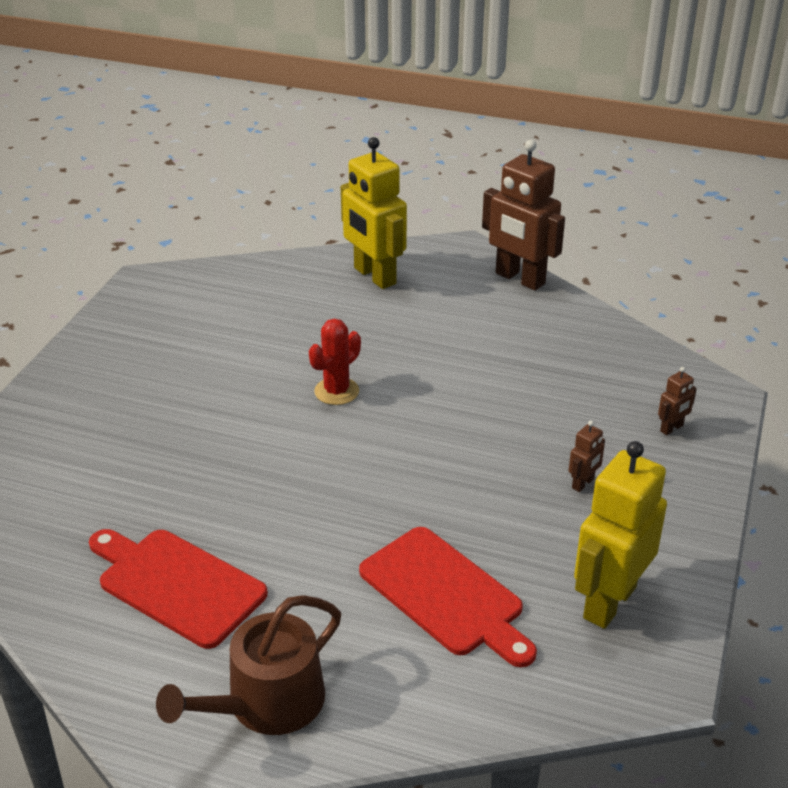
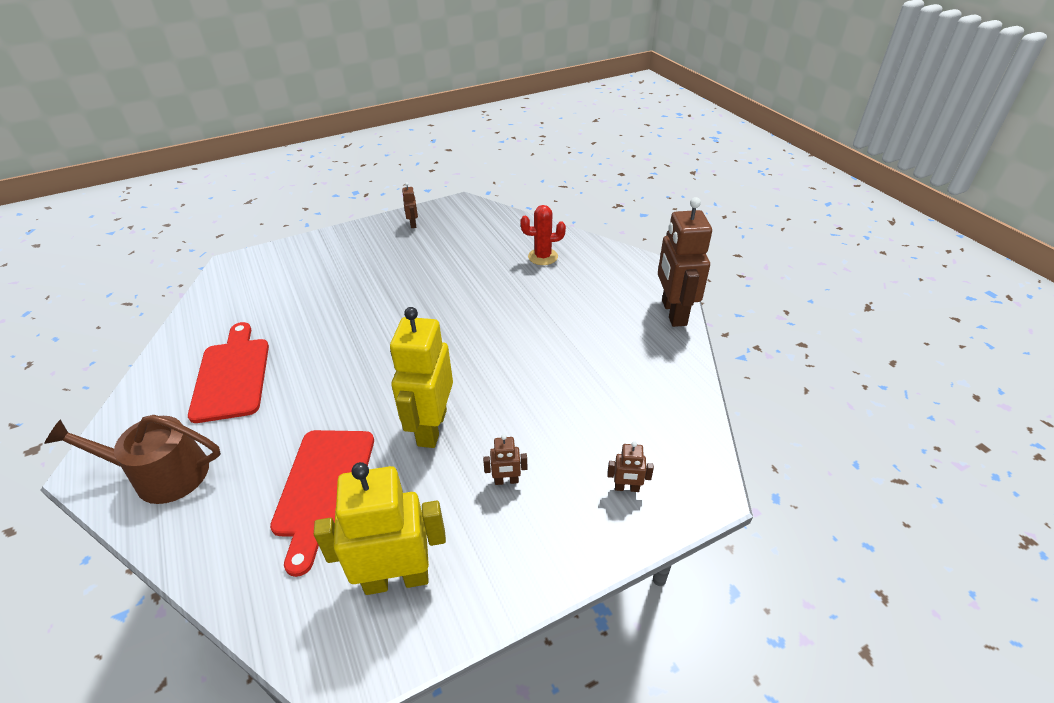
camera: 45 degrees right, 5 degrees up
(121, 329) = (413, 224): none -> brown robot
(336, 391) = (458, 320): red cactus -> red cactus (543, 257)
(374, 276) = (582, 262): yellow robot -> yellow robot (431, 427)

